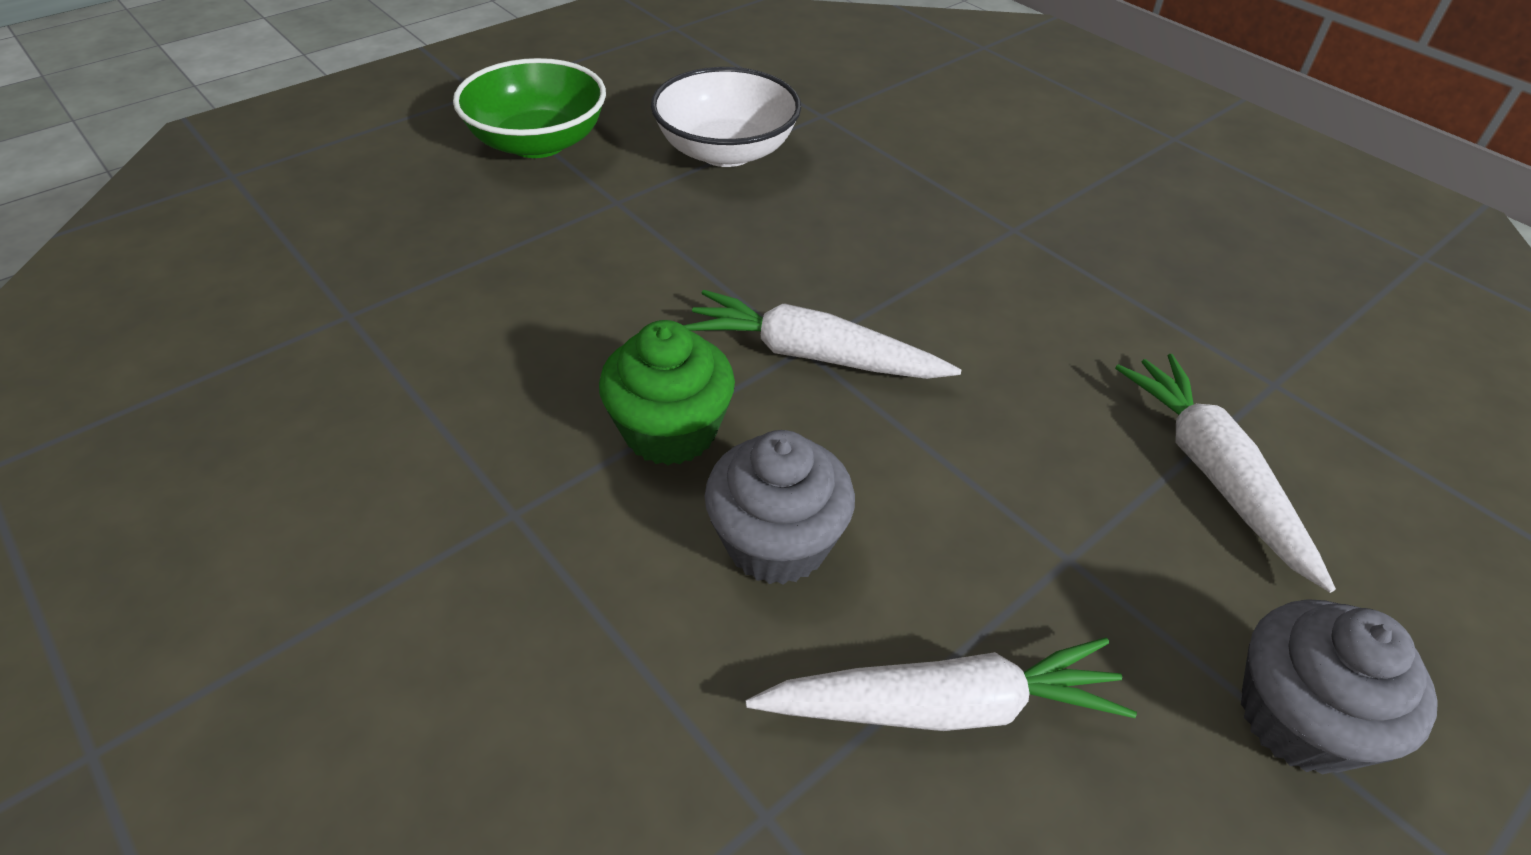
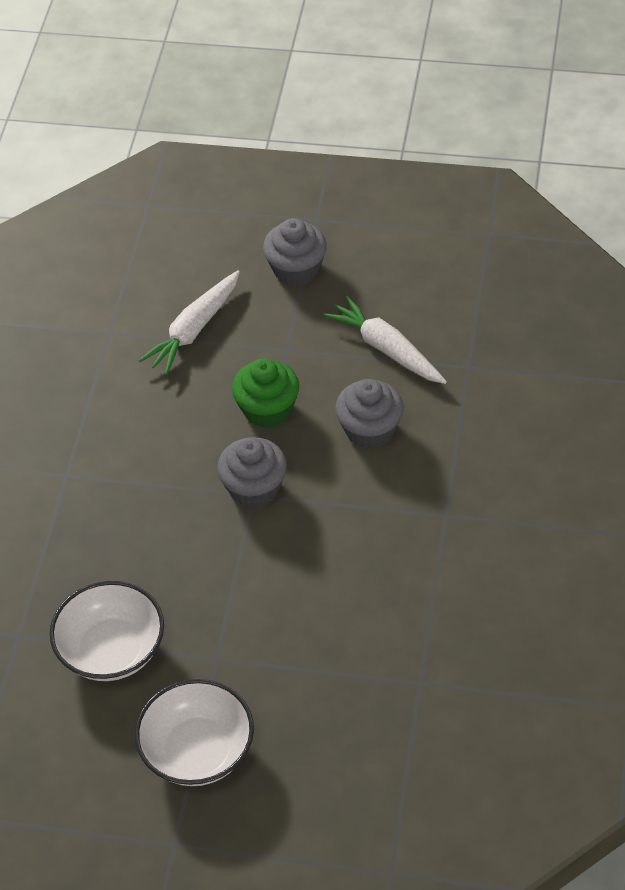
camera: 125 degrees left, 5 degrees up
(538, 142) = (198, 751): green bowl -> white bowl
(670, 431) = (353, 502): green cupcake -> green cupcake (268, 409)
(813, 355) = (254, 488): white carrot -> grey cupcake

